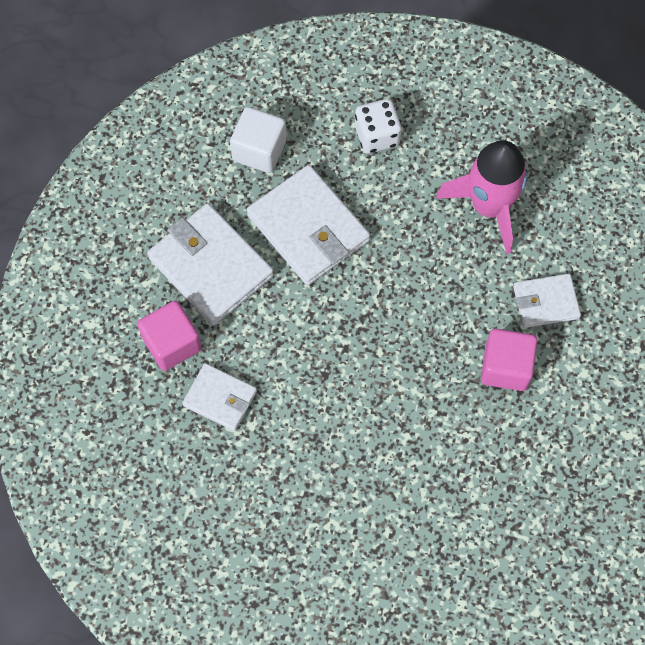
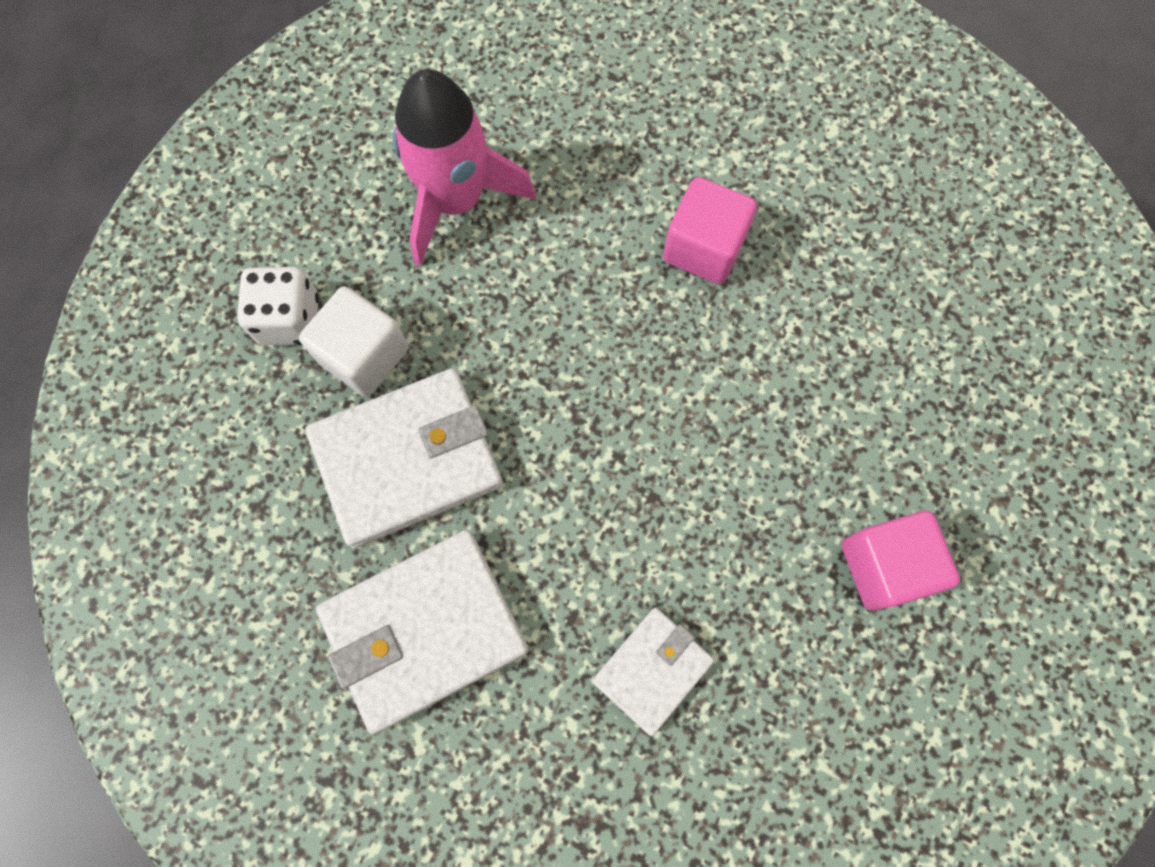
camera: 75 degrees left, 5 degrees up
(172, 343) = (539, 727): pink cube -> pink cube (884, 565)
(259, 150) = (248, 501): white cube -> white cube (364, 355)
(545, 302) = (622, 171): white wallet -> none

